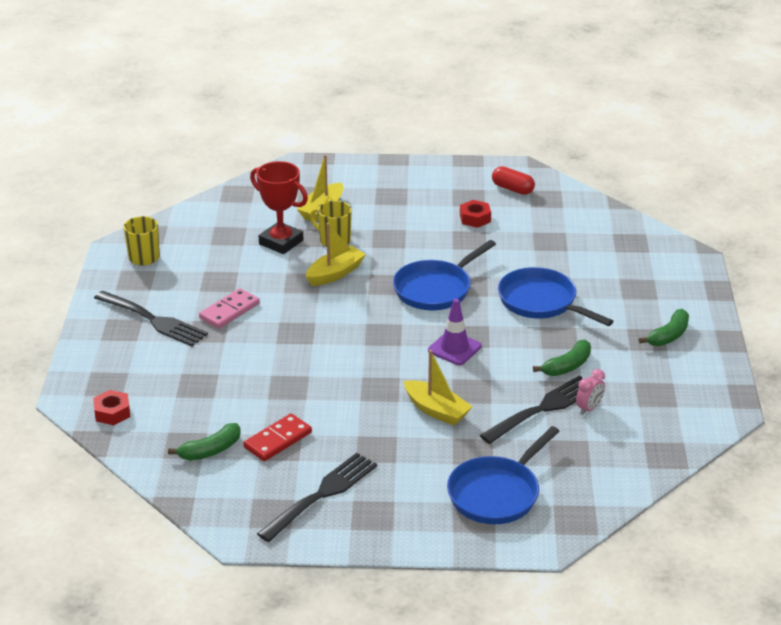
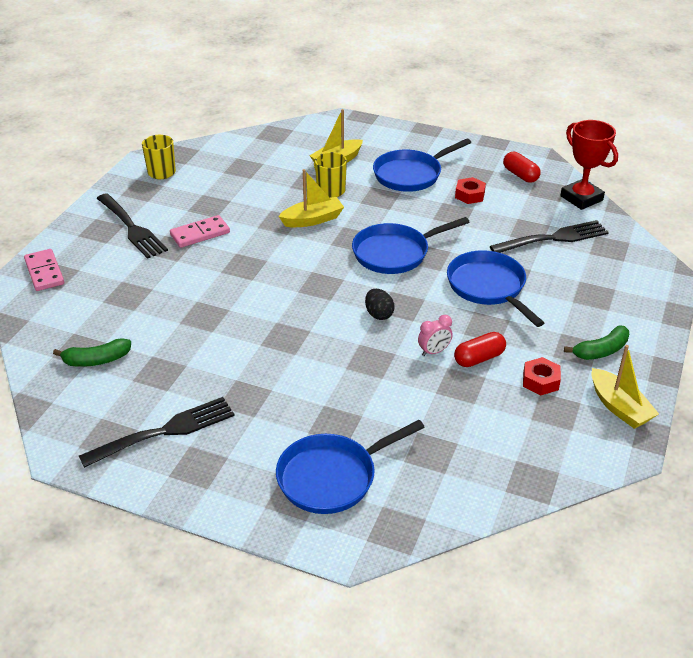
camera: 20 degrees right, 5 degrees up
(93, 382) = (44, 272): none -> pink domino
(112, 412) = (40, 303): red nut -> red nut (540, 381)
(277, 440) = (161, 365): red domino -> none
(281, 242) = (283, 182): red trophy -> red trophy (581, 198)
(405, 209) = (411, 174): none -> blue pan
(436, 410) = (324, 373): yellow boat -> yellow boat (619, 407)
(454, 348) = (379, 314): purple traffic cone -> black egg
(542, 409) = (429, 397): black fork -> black fork (553, 238)
(567, 366) = (479, 358): green banana -> red capsule
(589, 408) = (477, 409): pink clock -> pink clock (434, 351)

